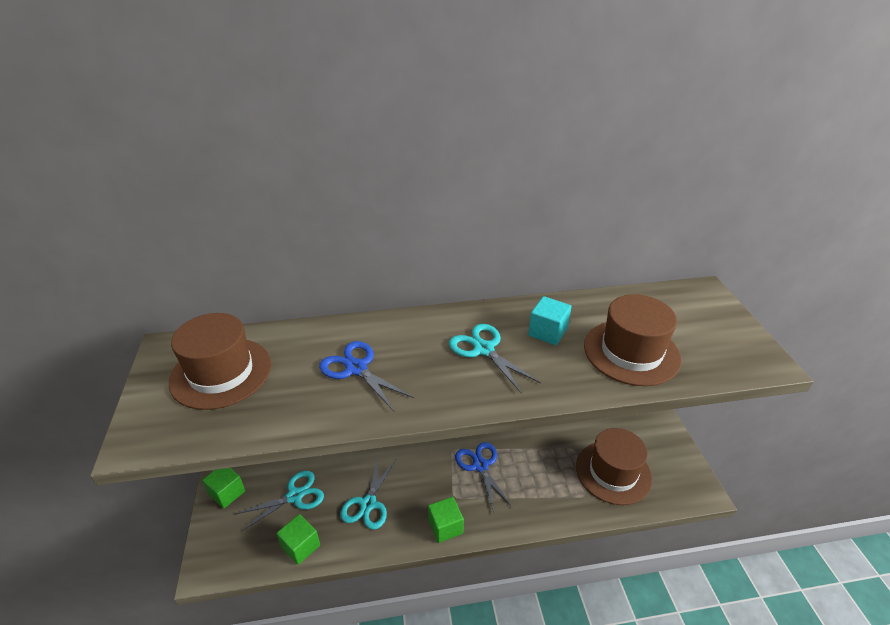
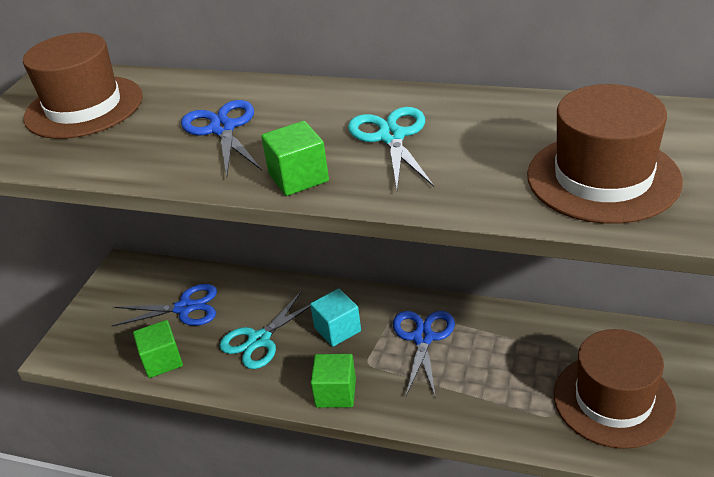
camera: 30 degrees right, 0 degrees up
(227, 493) = (119, 285): green cube -> green cube (298, 177)
(295, 496) = (185, 308): turquoise scissors -> blue scissors
(547, 332) = (496, 133): turquoise cube -> turquoise cube (337, 329)

